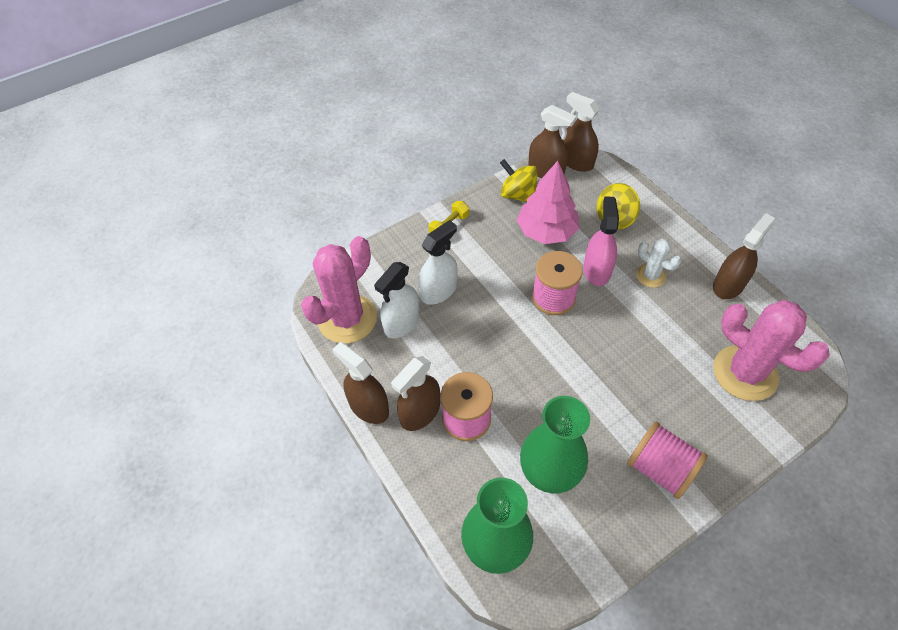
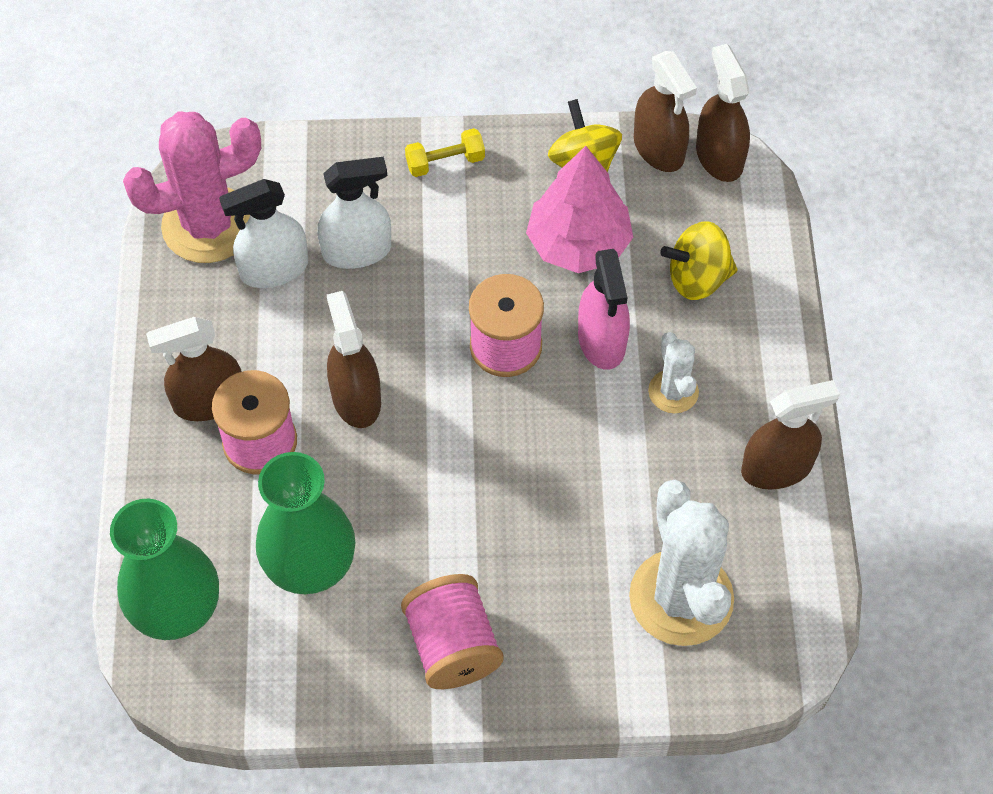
camera: 30 degrees right, 5 degrees up
(368, 406) = (152, 357): brown spray bottle -> brown spray bottle (356, 398)
(596, 270) = (602, 340): pink spray bottle -> pink spray bottle turned 135 degrees clockwise
(745, 373) = (681, 598): pink cactus -> white cactus

